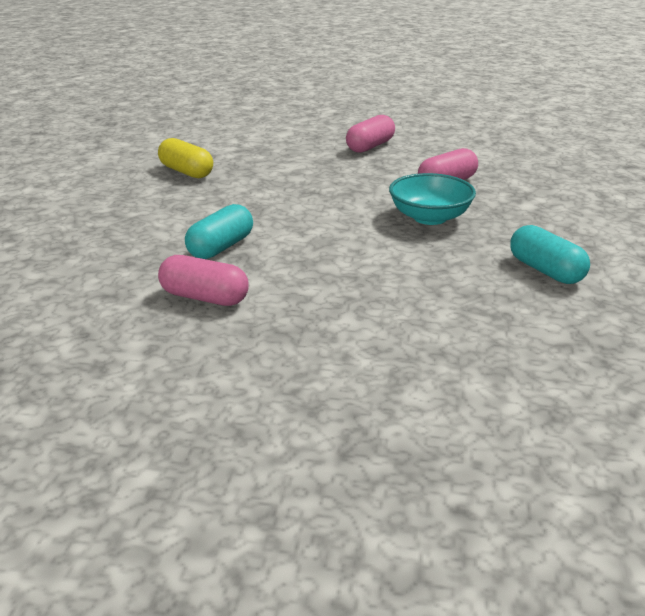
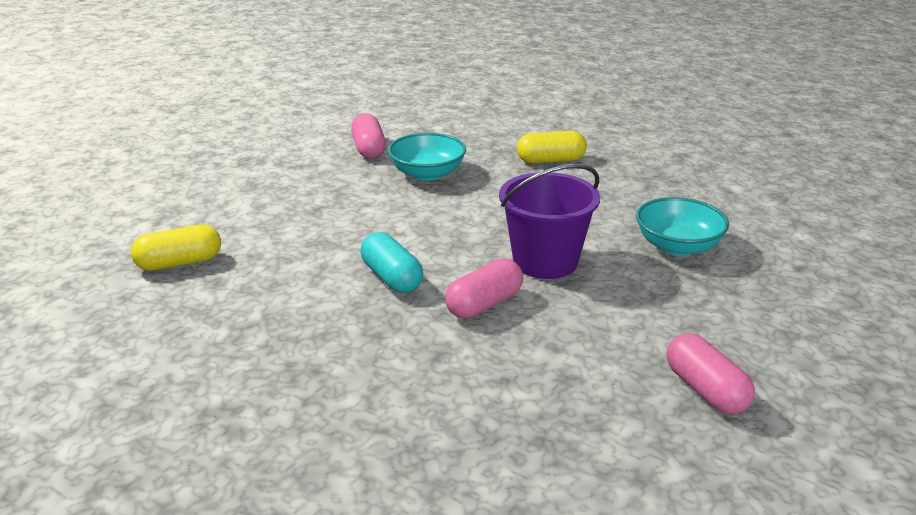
camera: 65 degrees left, 0 degrees up
(309, 312) = (545, 261): none -> purple bucket
(370, 146) = (245, 157): pink capsule -> pink capsule (706, 390)
(422, 392) = (678, 246): none -> turquoise bowl
(546, 271) = (551, 160): turquoise capsule -> yellow capsule

